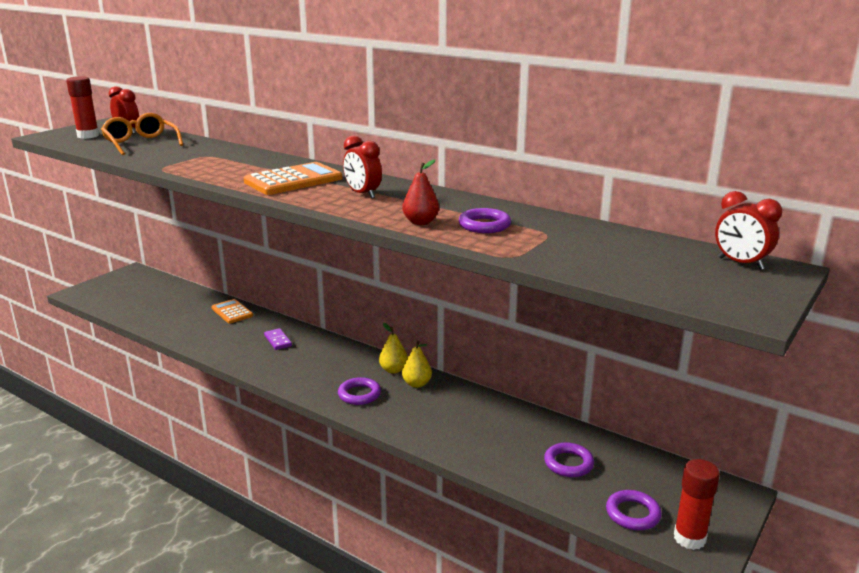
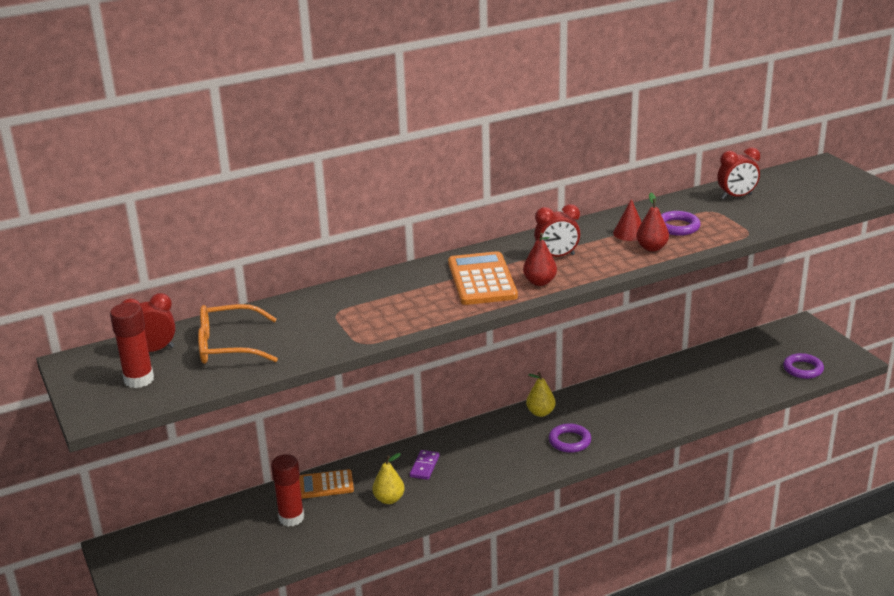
camera: 60 degrees left, 5 degrees up
(278, 341) = (424, 466): purple domino -> purple domino turned 75 degrees counterclockwise
(305, 196) = (539, 282): none -> red pear
(417, 384) = (574, 407): yellow pear -> yellow pear (389, 499)
(444, 210) = (629, 233): none -> red cone
(568, 463) = (734, 373): purple ring -> none
(689, 538) = (836, 358): red glue stick -> red glue stick (291, 518)
(740, 263) = (808, 171): red clock -> red clock (736, 197)

